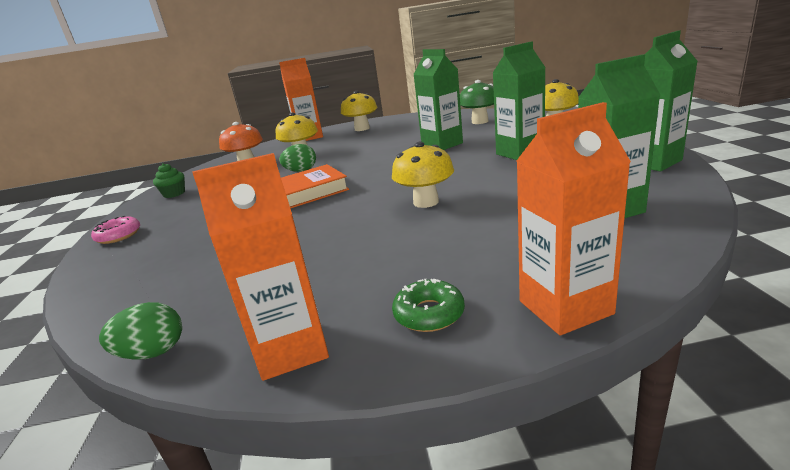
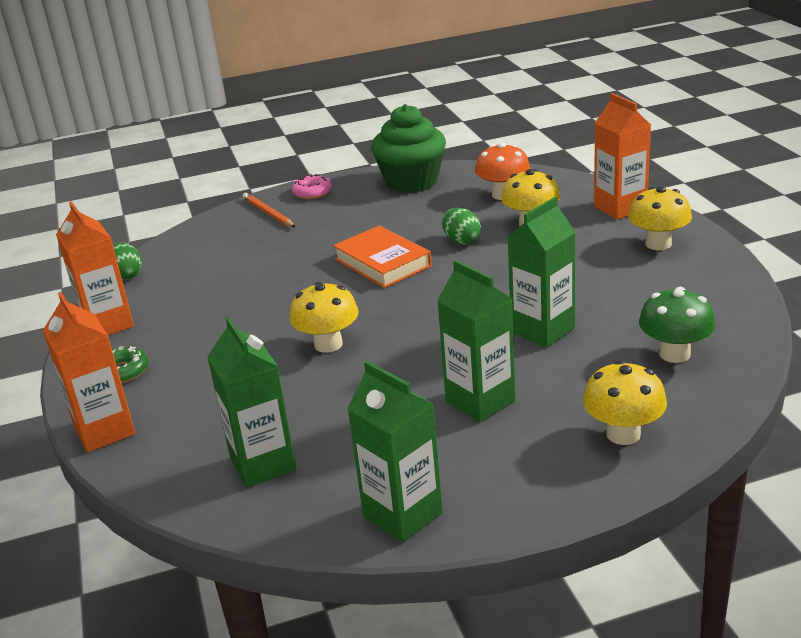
camera: 80 degrees right, 5 degrees up
(126, 256) = (268, 213): none -> orange pencil
(174, 194) = (411, 182): green cupcake -> green cupcake, size x2.28

